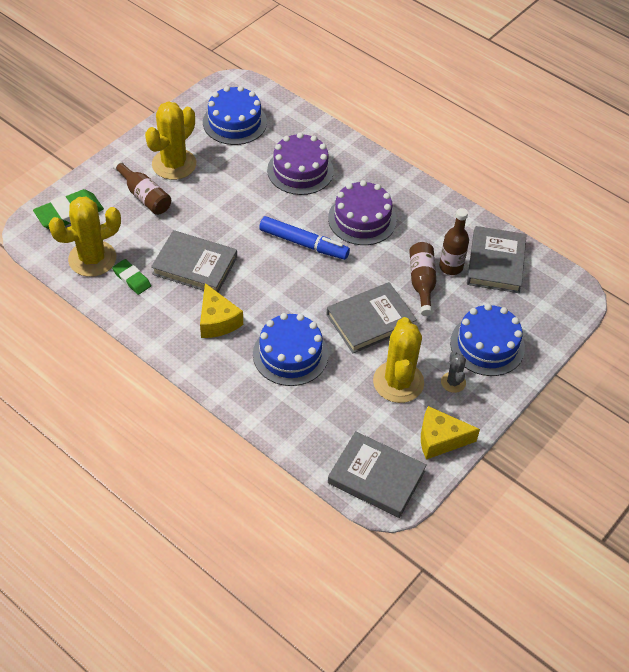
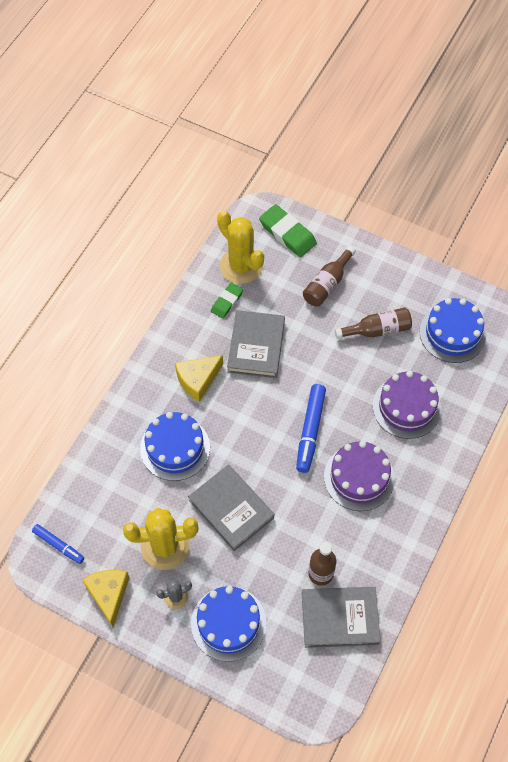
camera: 80 degrees right, 10 degrees up
(174, 164) = (376, 297): yellow cactus -> none
(376, 477) = (58, 545): grey book -> blue marker
(422, 282) = (292, 548): brown bottle -> brown bottle (377, 330)

